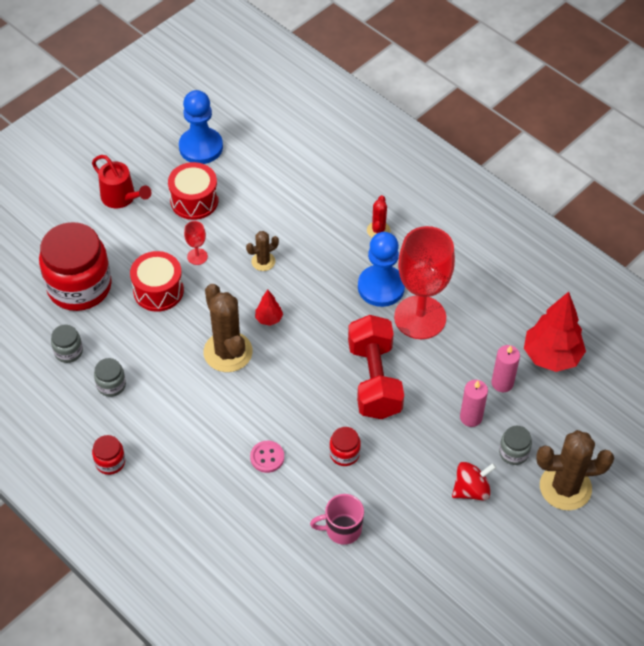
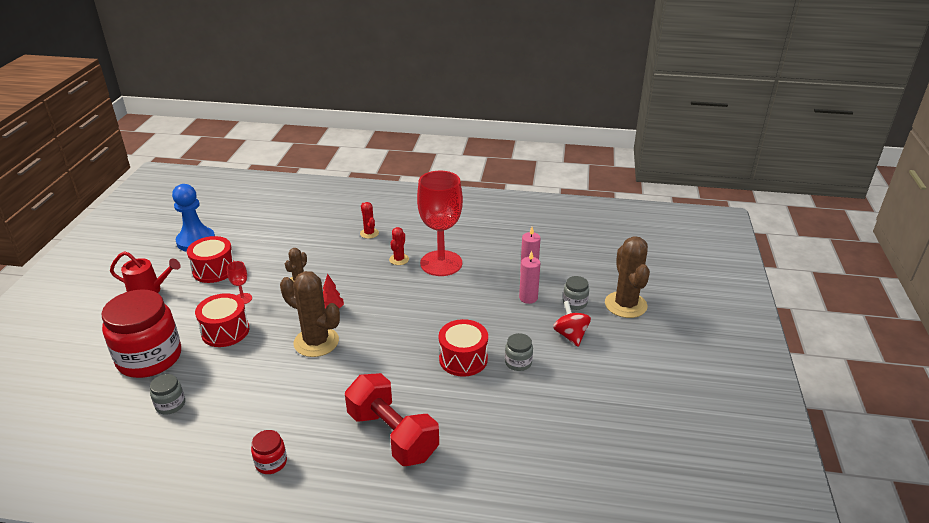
camera: 35 degrees left, 20 degrees down
(111, 385) = (230, 408): grey jar -> grey jar (518, 362)
(267, 457) = (406, 390): pink button -> none
(342, 529) = (507, 405): pink mug -> none
(344, 454) = (463, 359): red jar -> red drum
(374, 380) = (443, 308): red dumbbell -> red dumbbell (392, 435)
(381, 287) = (399, 259): blue pawn -> red cactus
(471, 490) = (570, 335): red spinning top -> red spinning top turned 45 degrees counterclockwise
(551, 356) = (544, 246): red tree -> none
(565, 487) = (625, 305): brown cactus -> brown cactus turned 60 degrees counterclockwise

